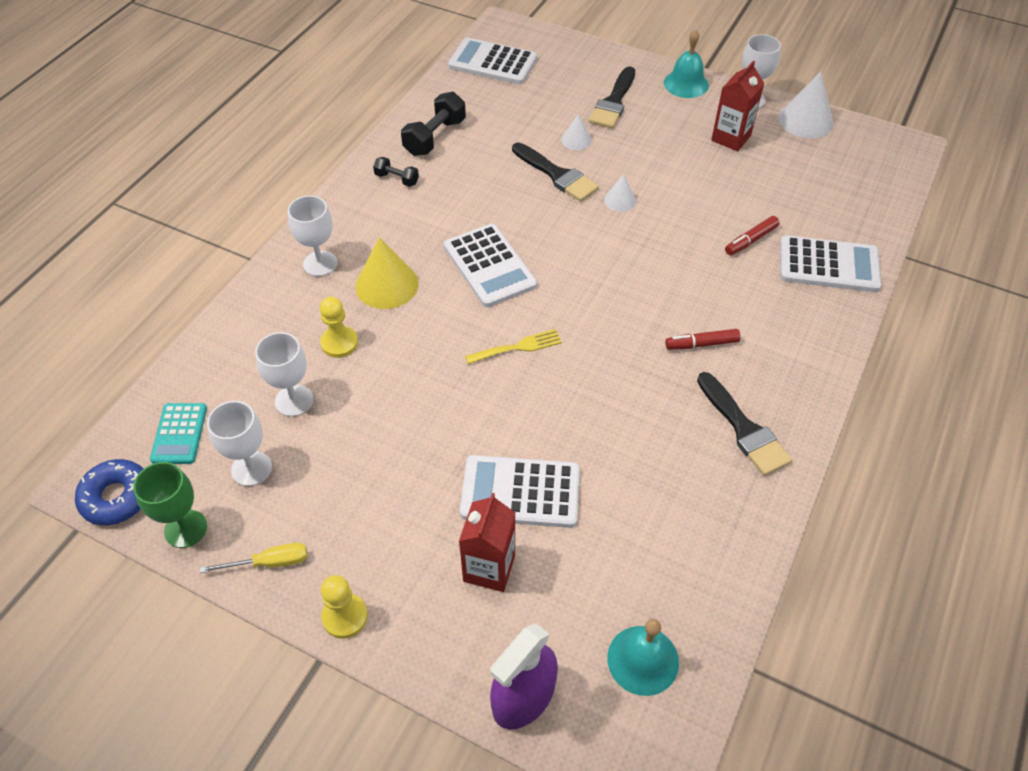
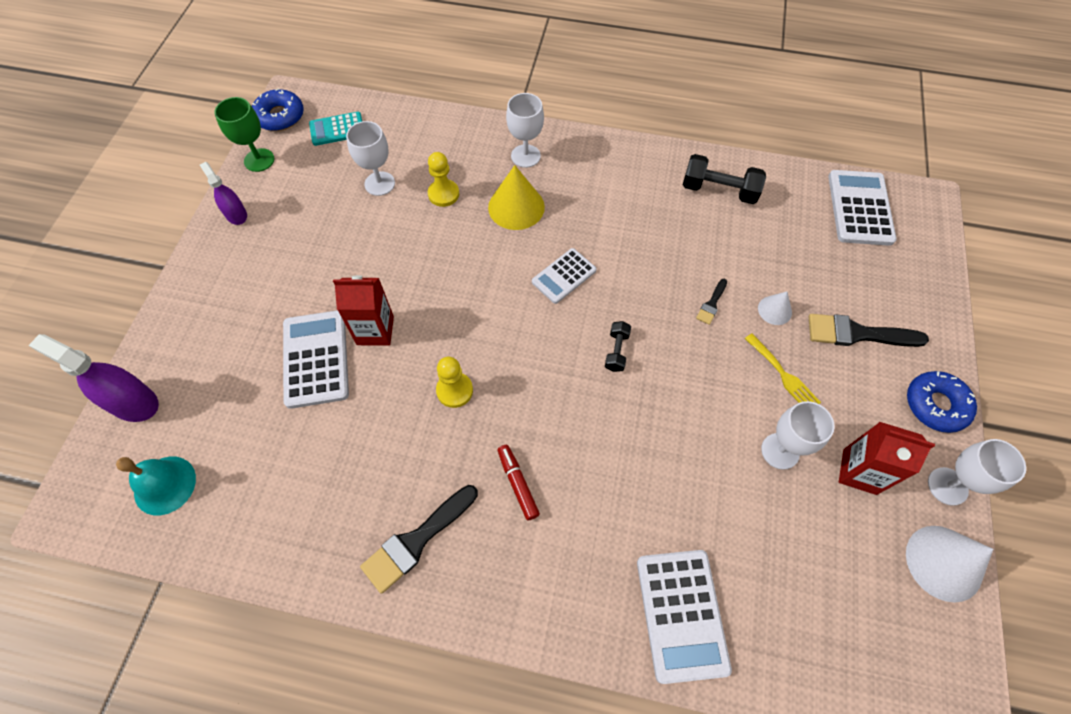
camera: 75 degrees right, 10 degrees up
(251, 468) = (313, 179): white goblet -> white goblet (780, 451)
(269, 563) = (236, 214): yellow screwdriver -> purple spray bottle
(345, 616) = (196, 271): yellow pawn -> yellow pawn (454, 390)
(397, 179) = (648, 178): black dumbbell -> black dumbbell (616, 351)
(489, 266) = (564, 276): white calculator -> white calculator, size x0.63
(489, 568) = (242, 353): red carton -> red carton (375, 330)
(518, 347) = (471, 321): yellow fork -> yellow fork (783, 375)
(557, 175) = (711, 304): black brush -> black brush, size x0.50
(620, 200) = (698, 370): white cone -> none
(686, 84) = (935, 405): turquoise bell -> blue donut
(751, 240) = (689, 516): red marker -> none

